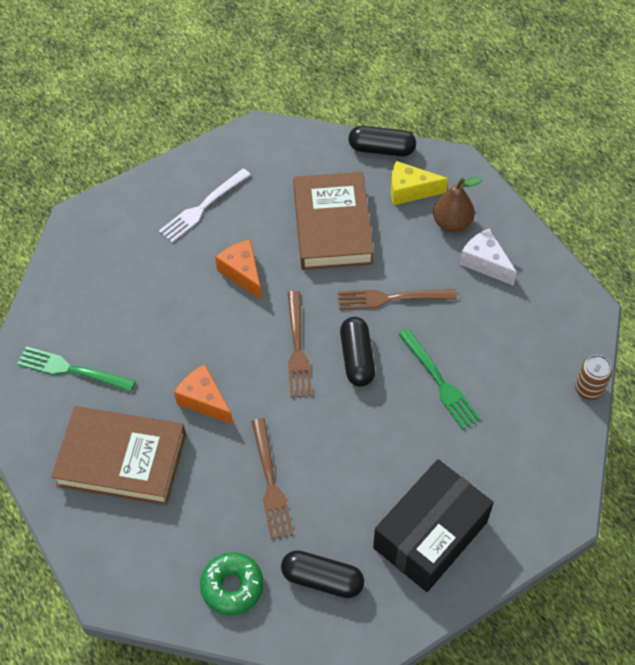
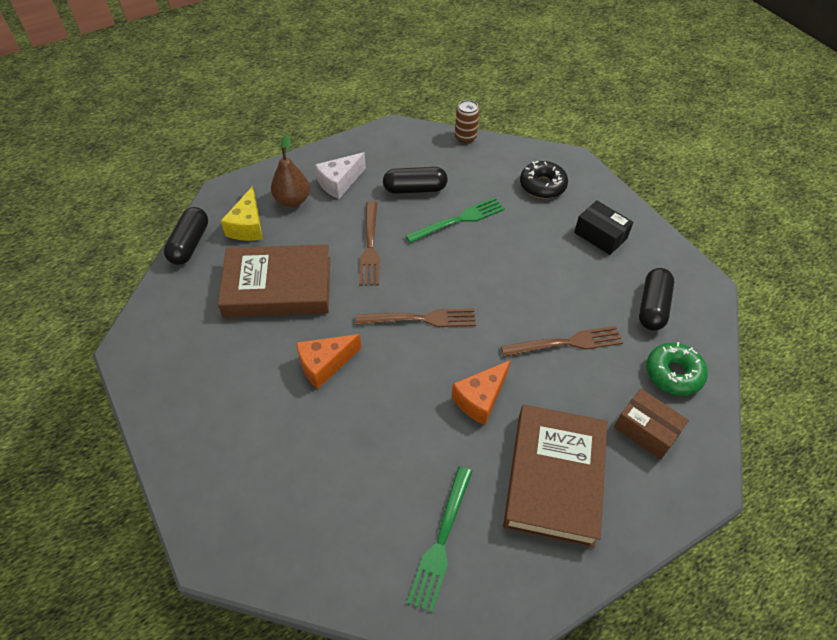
camera: 90 degrees left, 5 degrees down
(166, 547) = (646, 430): none -> brown box
(202, 208) = (227, 405): white fork -> none
(357, 358) = (433, 274): black capsule -> black capsule (415, 189)
(430, 535) = (600, 235): black box -> black box, size x0.55
(510, 475) = (542, 185): none -> black donut

